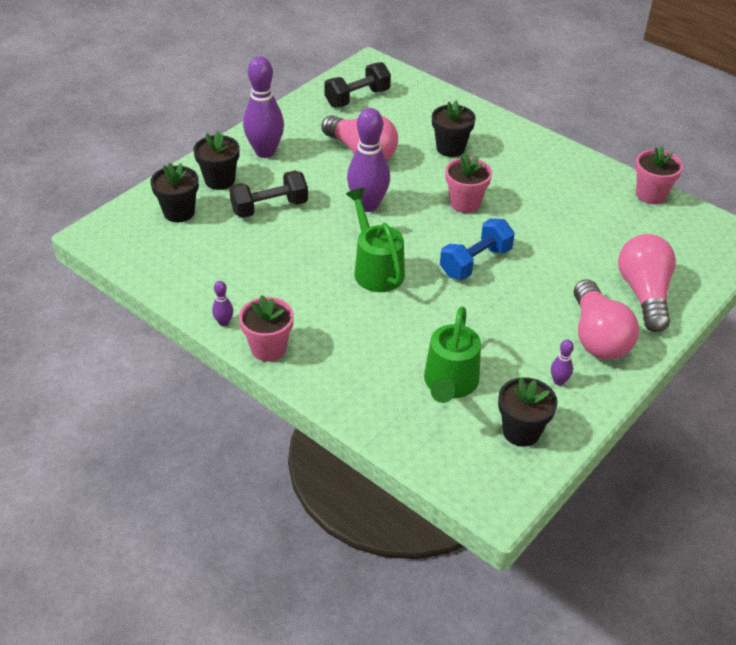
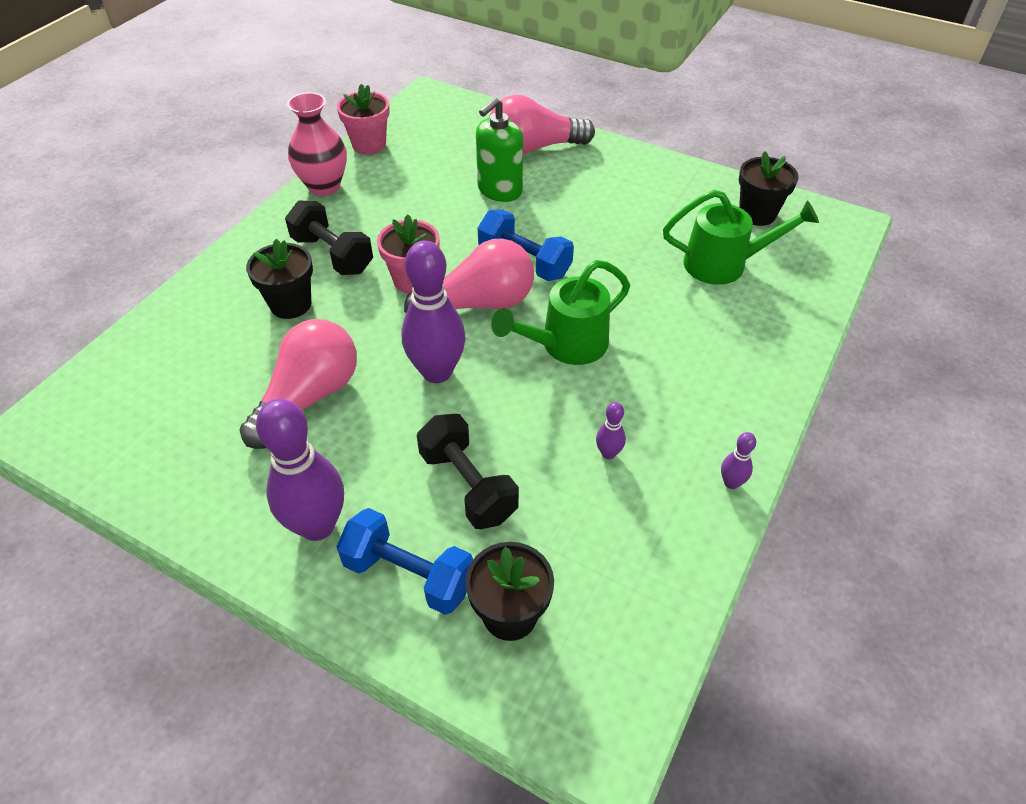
camera: 100 degrees left, 5 degrees up
(219, 180) = (409, 575): black flower pot -> blue dumbbell
(268, 348) = (752, 424): pink flower pot -> none
(357, 98) = (150, 427): black dumbbell -> black dumbbell (333, 255)
(559, 381) = (680, 195): purple bowling pin -> purple bowling pin (608, 453)
(576, 262) = (499, 190): none -> green soap dispenser
(589, 168) = (324, 186): none -> pink vase
(597, 336) = (607, 174): pink light bulb -> pink light bulb (479, 304)

